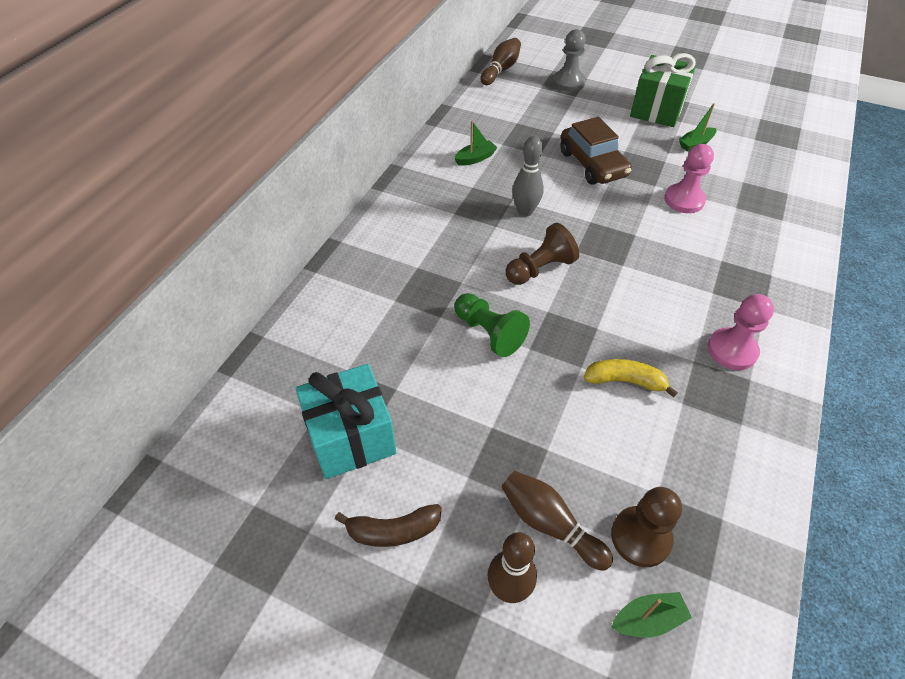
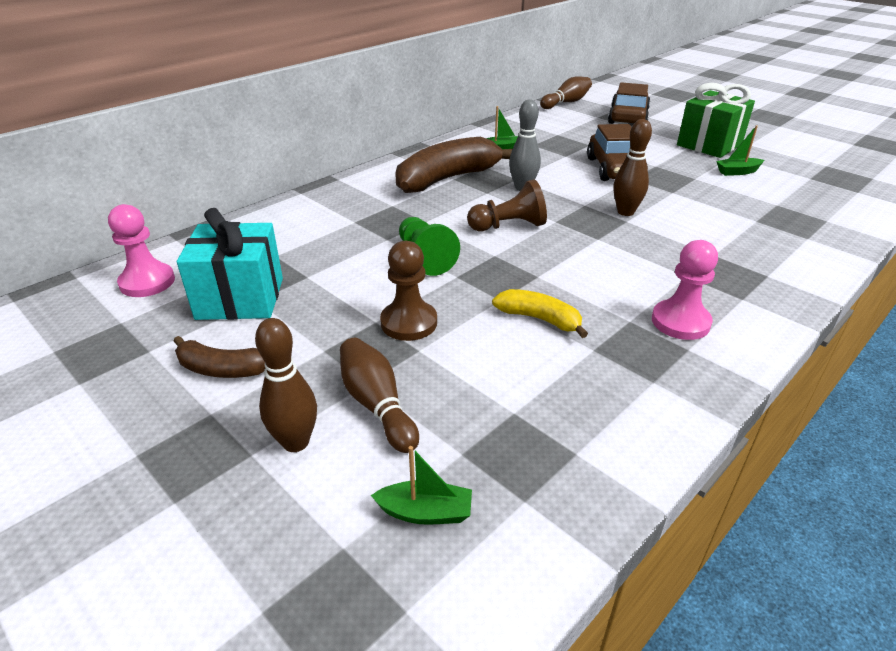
camera: 20 degrees right, 15 degrees down
(449, 215) = (448, 179): none -> brown banana
(568, 82) = (628, 117): grey pawn -> brown car
(629, 223) = (625, 212): none -> brown bowling pin
(640, 537) = (468, 442): brown pawn -> brown pawn (409, 323)
(684, 200) = (698, 206): pink pawn -> pink pawn (147, 282)

